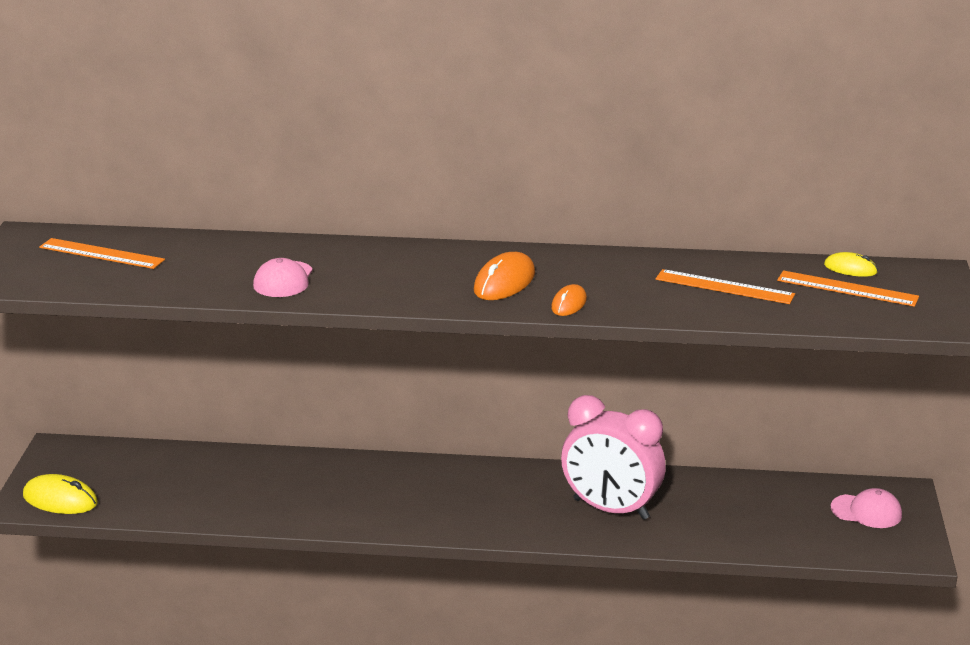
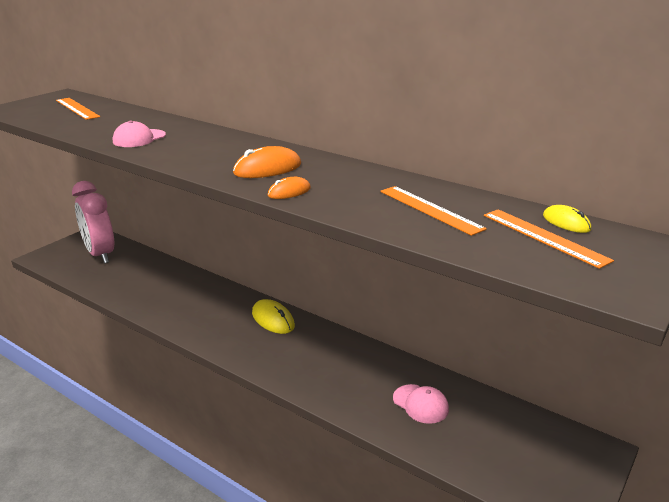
camera: 30 degrees right, 0 degrees up
(60, 499) = (57, 260): yellow mouse -> yellow mouse (273, 319)
(610, 509) = (344, 375): pink clock -> pink clock (100, 254)
(866, 511) = (550, 454): pink cap -> pink cap (420, 404)

